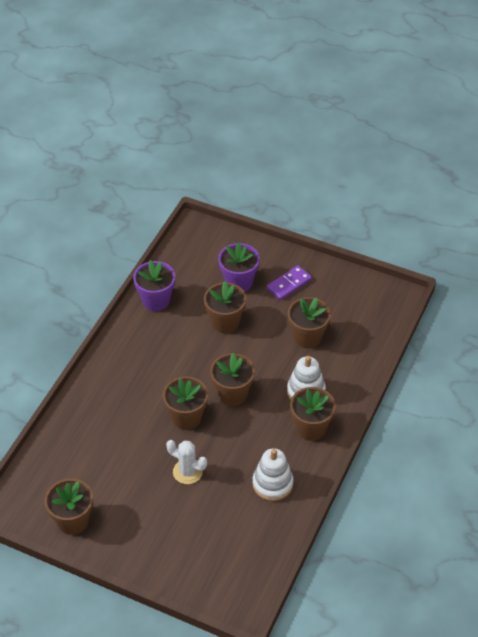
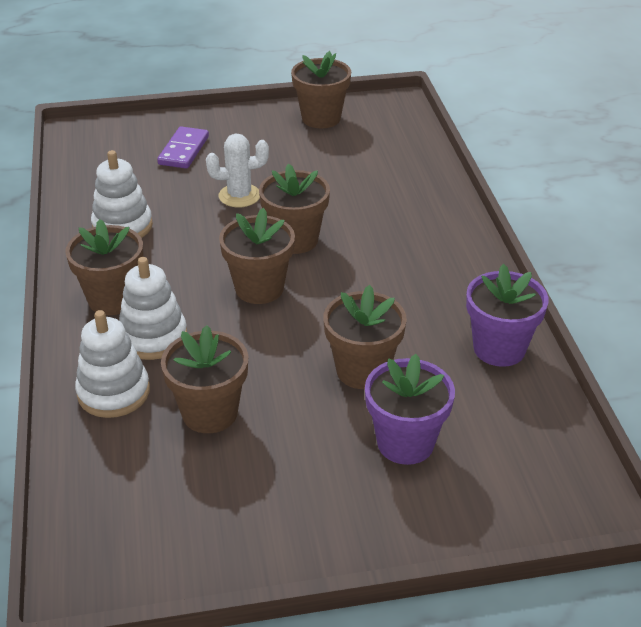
camera: 145 degrees right, 10 degrees down
(289, 284) = (316, 486): purple domino -> purple domino (184, 150)
(343, 370) = (113, 392): none -> white stacking toy

